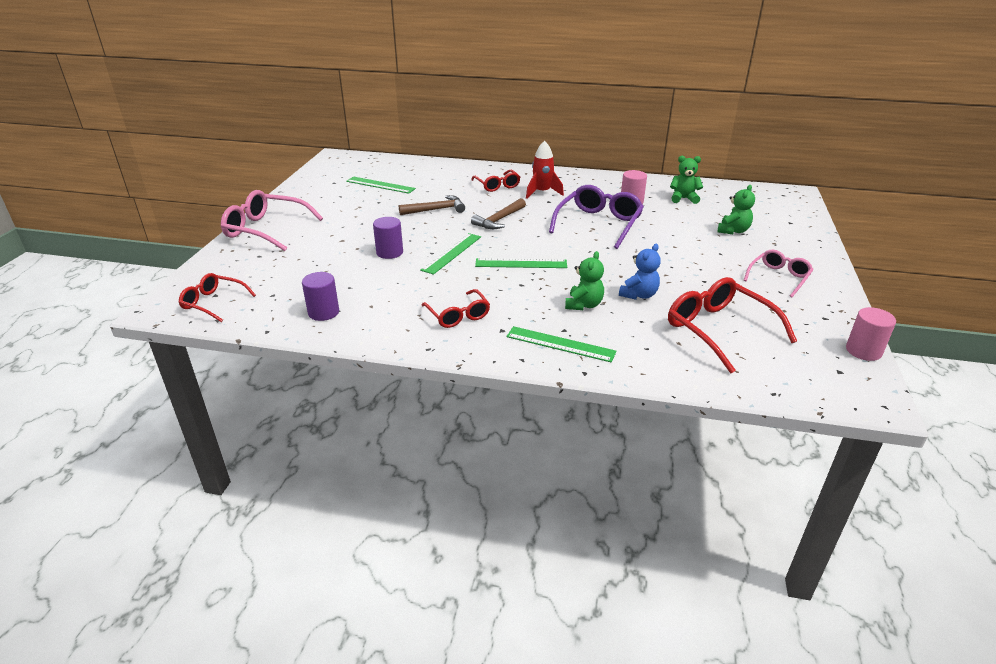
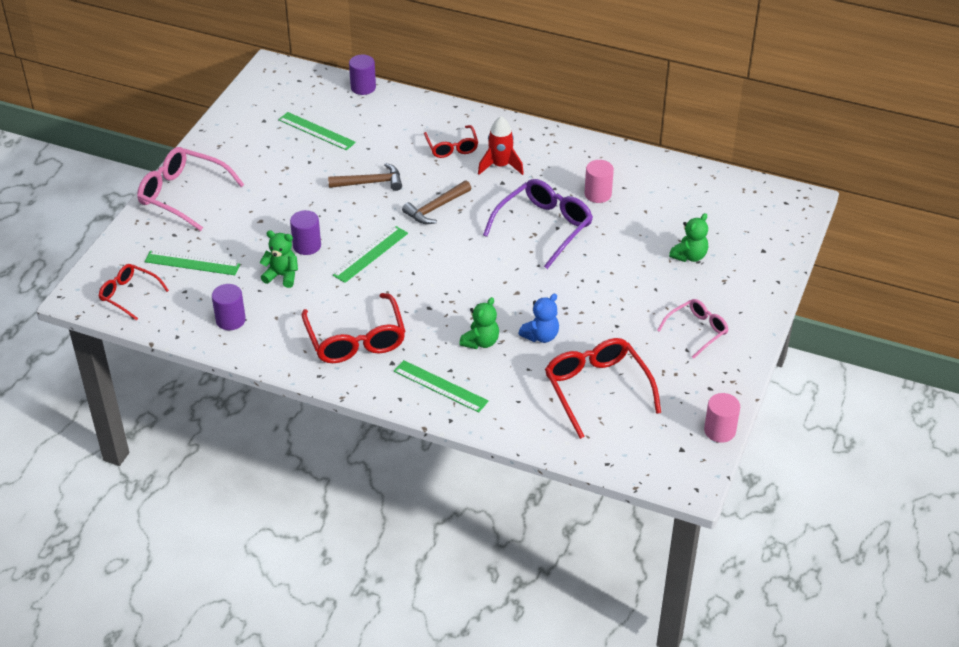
camera: 10 degrees right, 10 degrees up
(412, 161) = (363, 87): none -> purple cylinder
(458, 315) = (356, 340): red glasses -> red glasses, size x1.67
(521, 263) = (438, 278): green ruler -> green ruler (192, 263)
(683, 198) = (661, 195): green teddy bear -> green teddy bear (282, 276)

